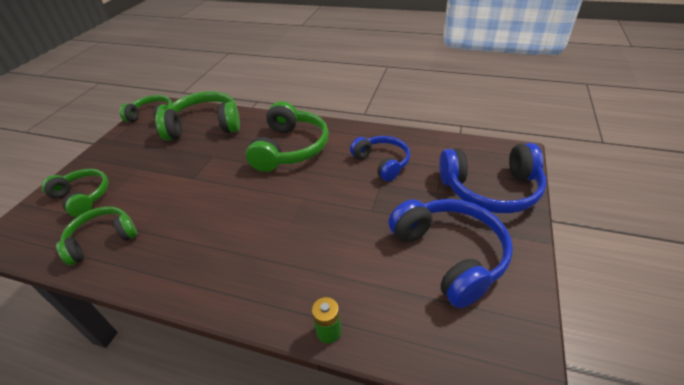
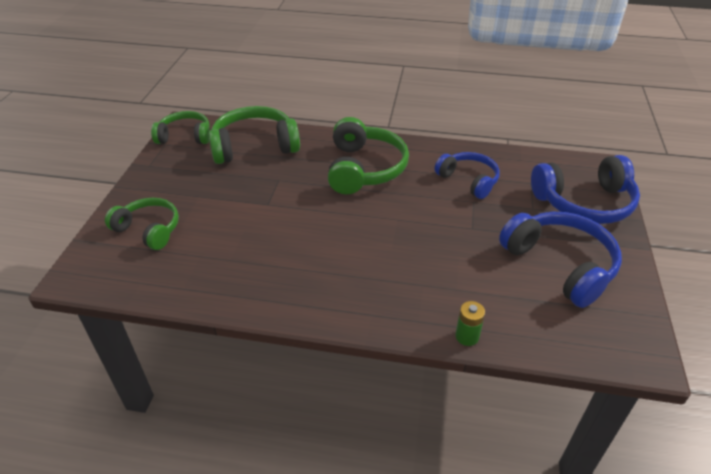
camera: 10 degrees left, 0 degrees up
(102, 239) = (196, 271): green headphones -> none

